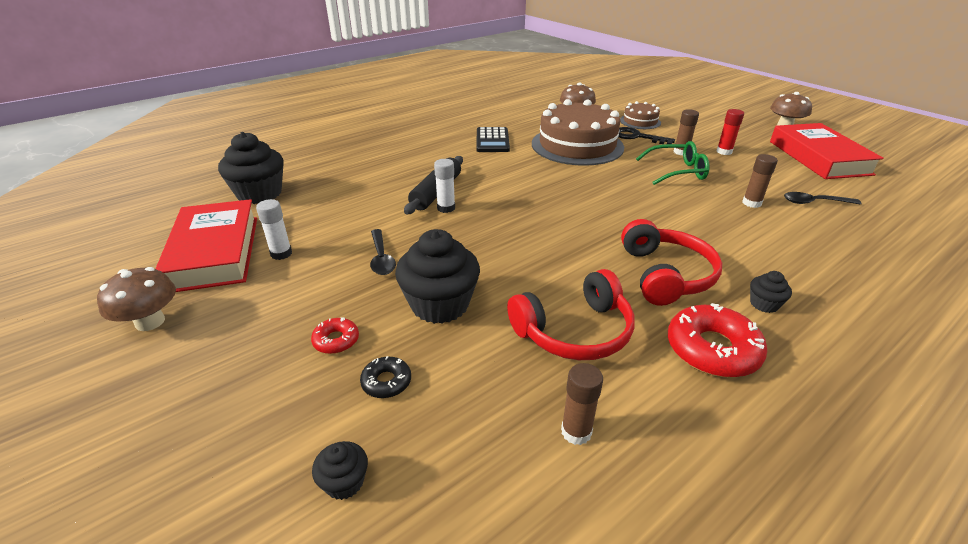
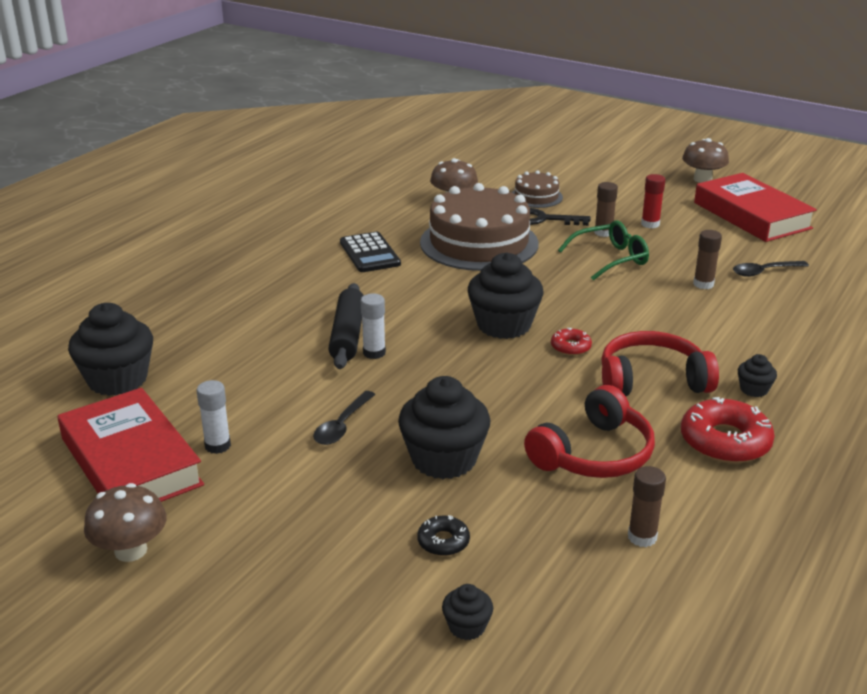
camera: 20 degrees left, 5 degrees down
(336, 340) = (361, 518): red donut -> red donut (570, 347)
(381, 258) = (342, 425): black spoon -> black spoon turned 60 degrees clockwise
(560, 206) = (504, 325): none -> black cupcake
(665, 275) = (652, 380): red headphones -> red headphones turned 75 degrees counterclockwise

